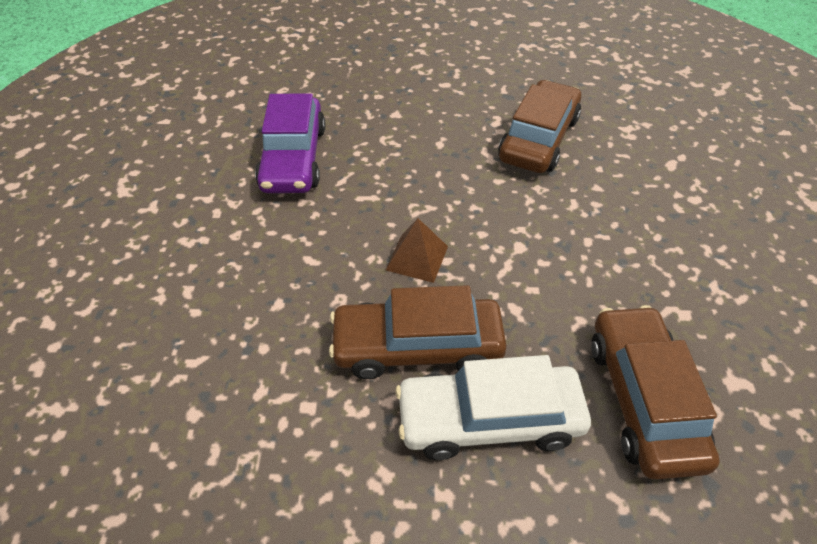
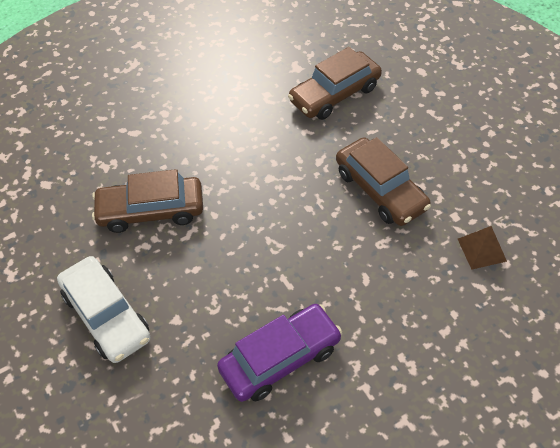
camera: 120 degrees left, 5 degrees up
(417, 258) = (319, 223): brown pyramid -> brown pyramid (481, 249)
(489, 419) = (395, 142): white car -> white car (106, 316)

